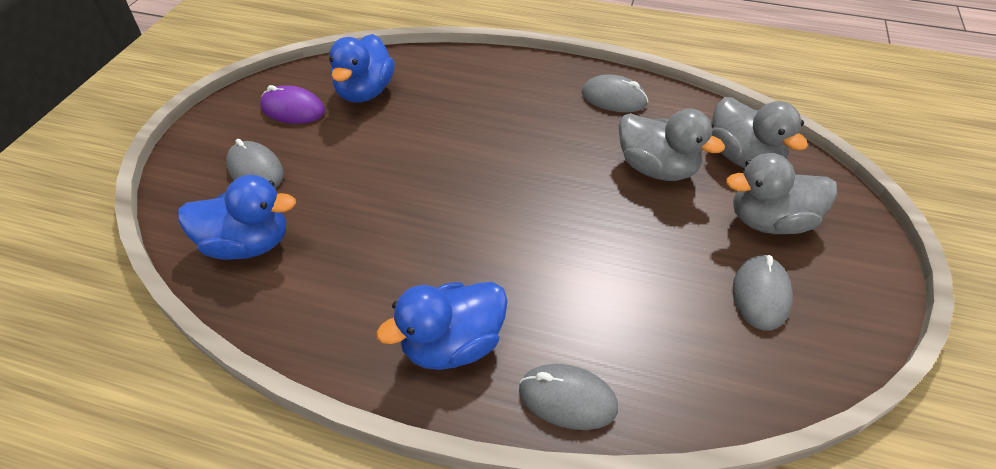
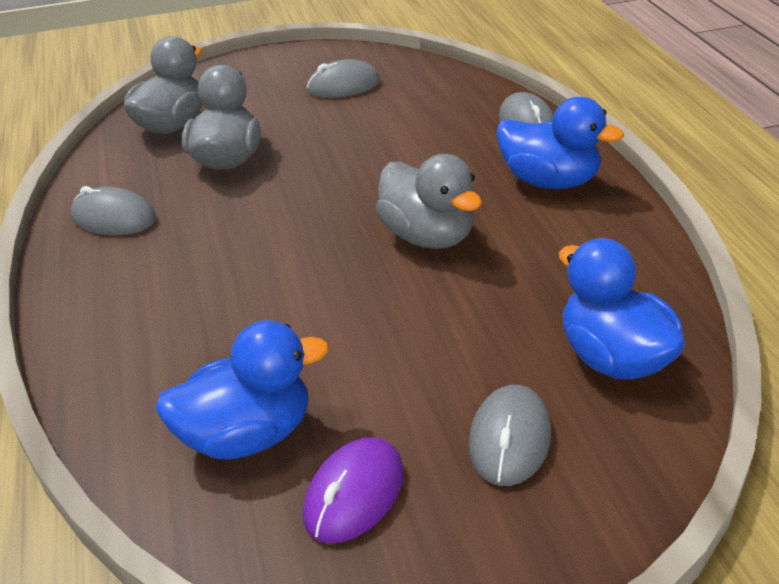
camera: 120 degrees left, 10 degrees down
(293, 109) = (354, 494): purple mouse -> purple mouse turned 45 degrees clockwise
(614, 98) = (113, 218): grey mouse -> grey mouse turned 60 degrees counterclockwise
(769, 221) = (254, 98): grey duck -> grey duck (428, 236)

